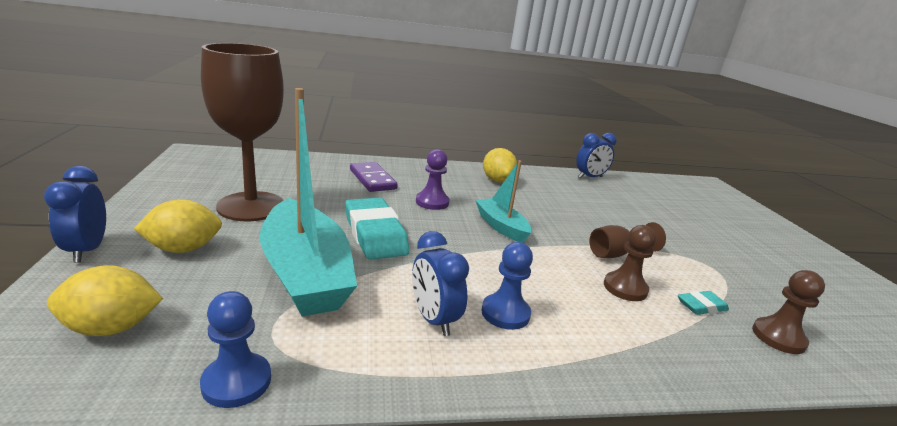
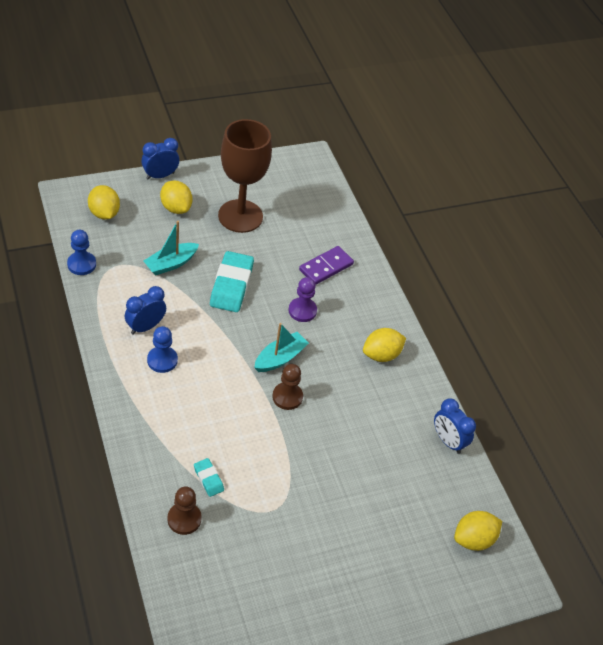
camera: 75 degrees right, 25 degrees up
(305, 273) = (171, 264): turquoise boat -> turquoise boat, size x0.54
(375, 234) = (231, 285): turquoise eraser -> turquoise eraser turned 45 degrees counterclockwise
(616, 254) = (268, 436): brown goblet -> none
(625, 288) = (216, 432): brown pawn -> brown pawn (287, 397)
(682, 189) = (473, 539): none -> yellow lemon

